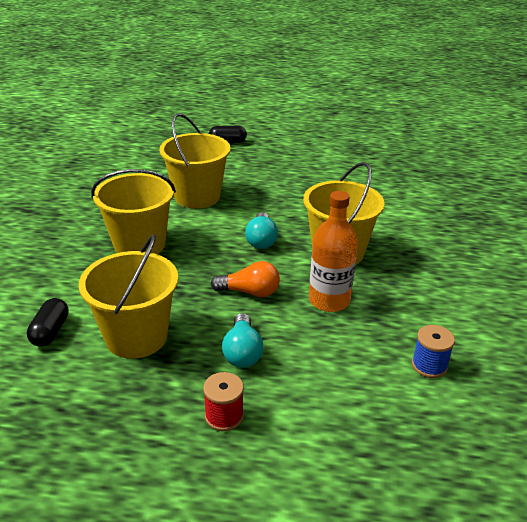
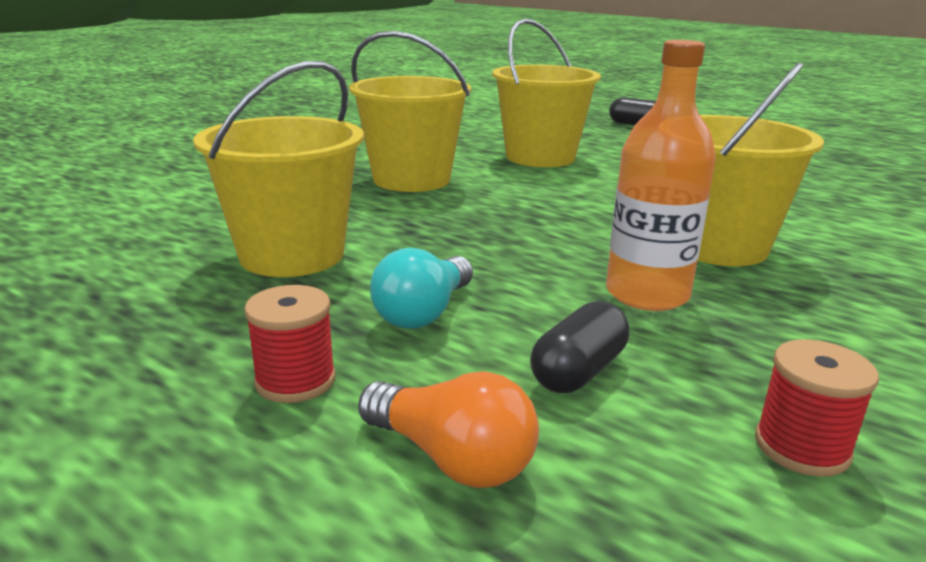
camera: 30 degrees right, 10 degrees down
(50, 331) = (197, 224): black capsule -> black capsule (578, 371)
(250, 292) = (514, 253): orange light bulb -> orange light bulb (452, 458)
(261, 240) = (593, 208): turquoise light bulb -> none
(429, 365) = (801, 447): blue spool -> red spool

